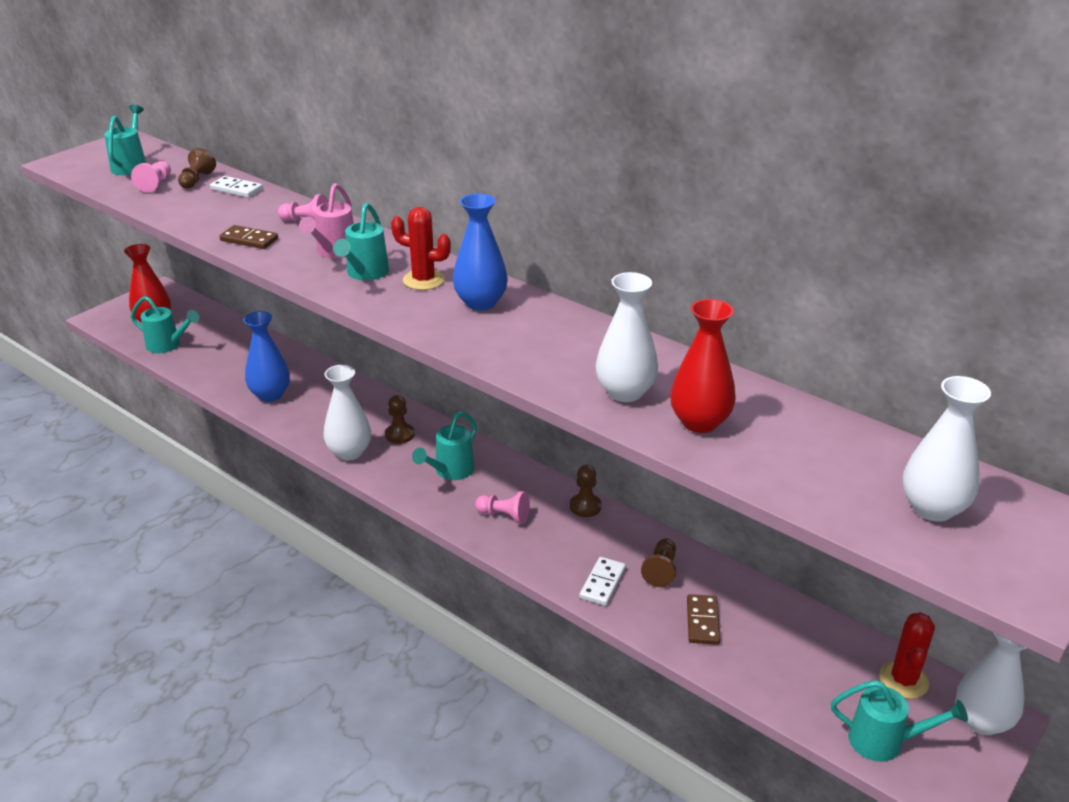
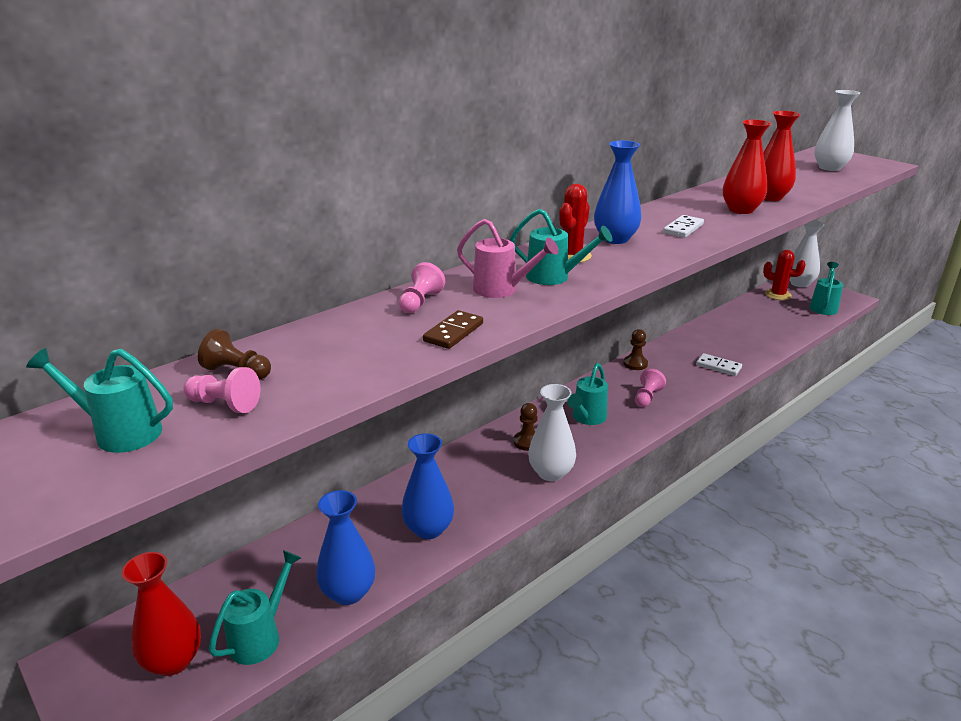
camera: 80 degrees left, 5 degrees down
(203, 370) = (348, 592): none -> blue vase
(236, 189) = (294, 343): white domino -> white domino (683, 229)
(450, 471) = (587, 418): turquoise watering can -> turquoise watering can turned 75 degrees clockwise
(625, 392) = (741, 210): white vase -> red vase
(661, 570) = (702, 345): brown pawn -> none
(702, 621) = (747, 339): brown domino -> none

